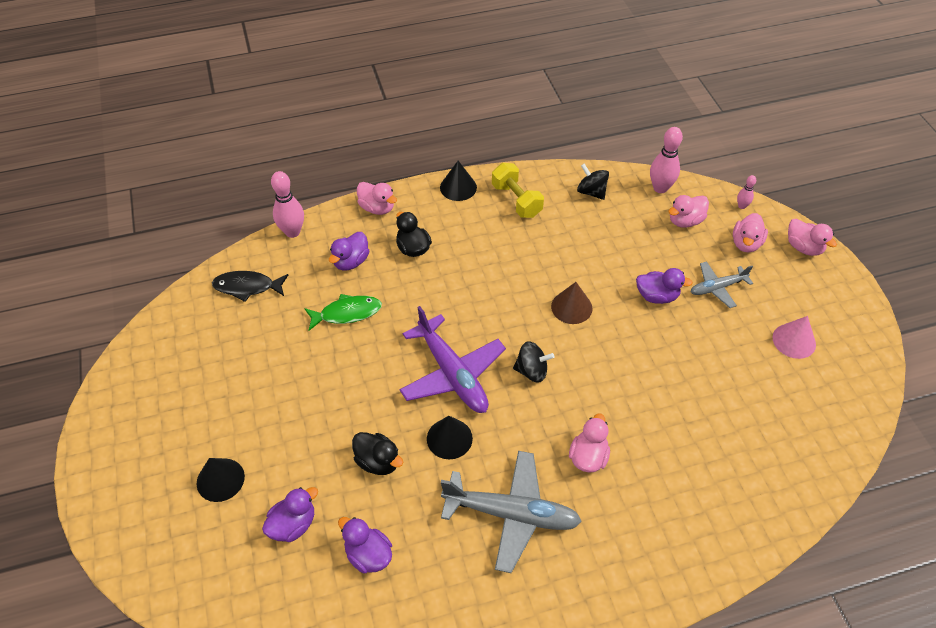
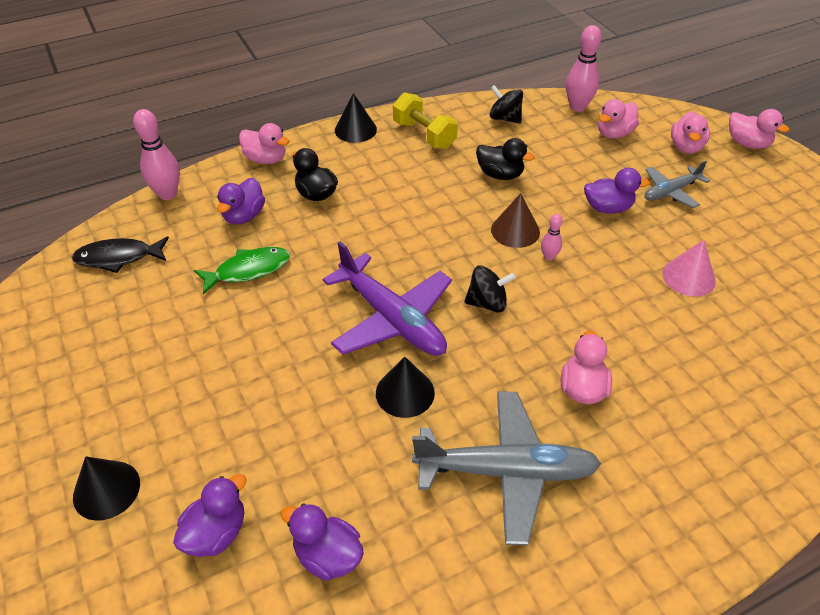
camera: 10 degrees left, 5 degrees down
(378, 462) = (318, 434): black duck -> black duck (500, 175)
(742, 206) = (669, 114): pink bowling pin -> pink bowling pin (549, 257)
(794, 341) = (773, 232): pink cone -> pink cone (688, 277)

